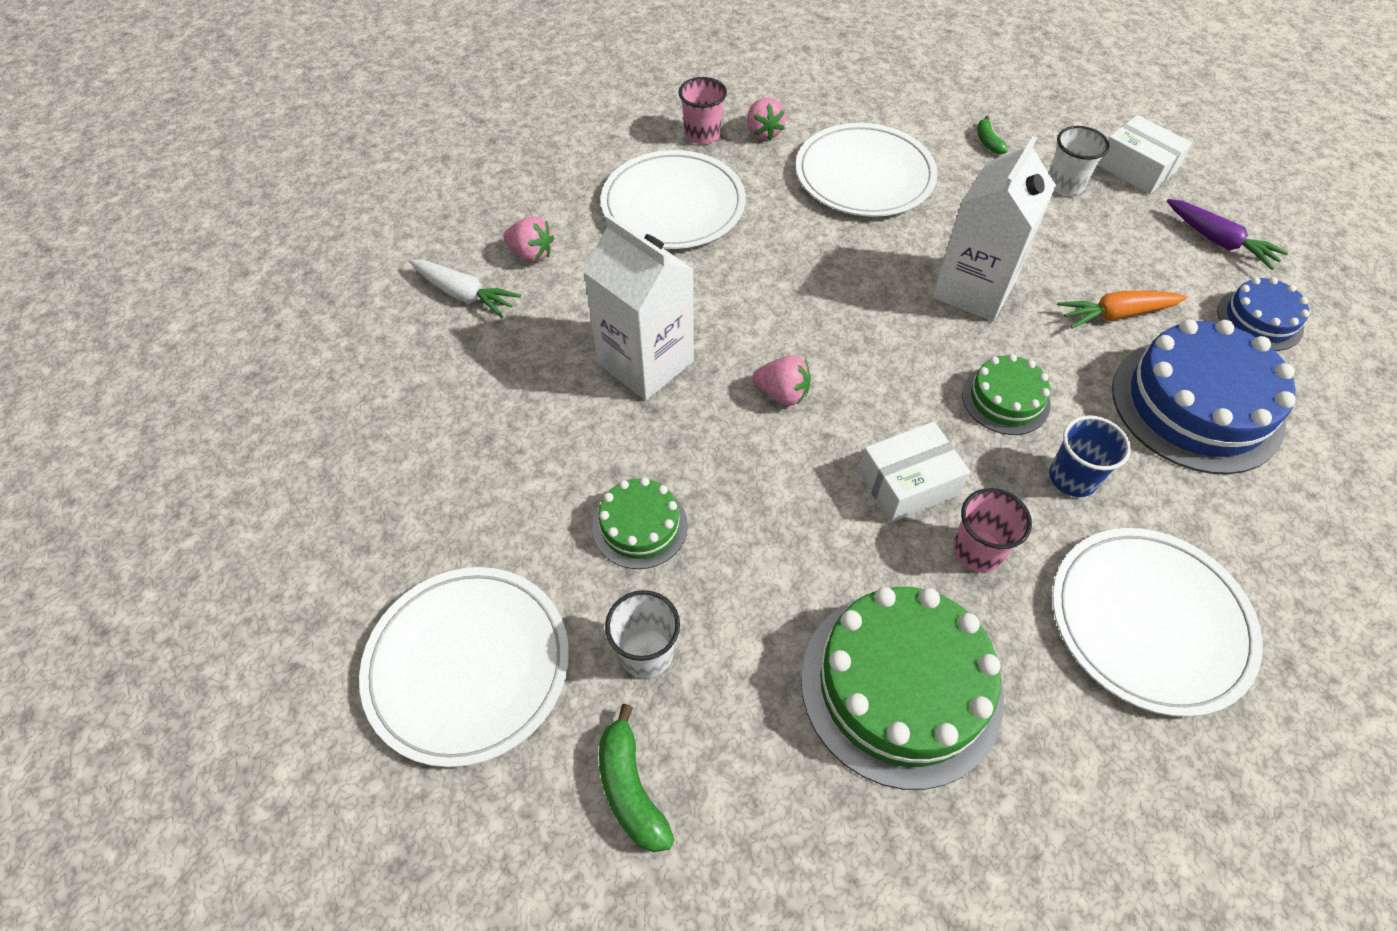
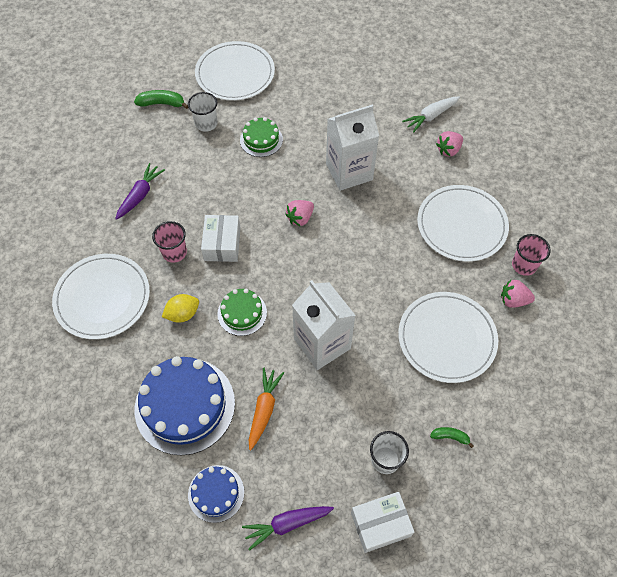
camera: 115 degrees right, 5 degrees up
(901, 686) = (140, 195): green cake -> purple carrot
(1072, 478) = (183, 314): blue cup -> yellow lemon

